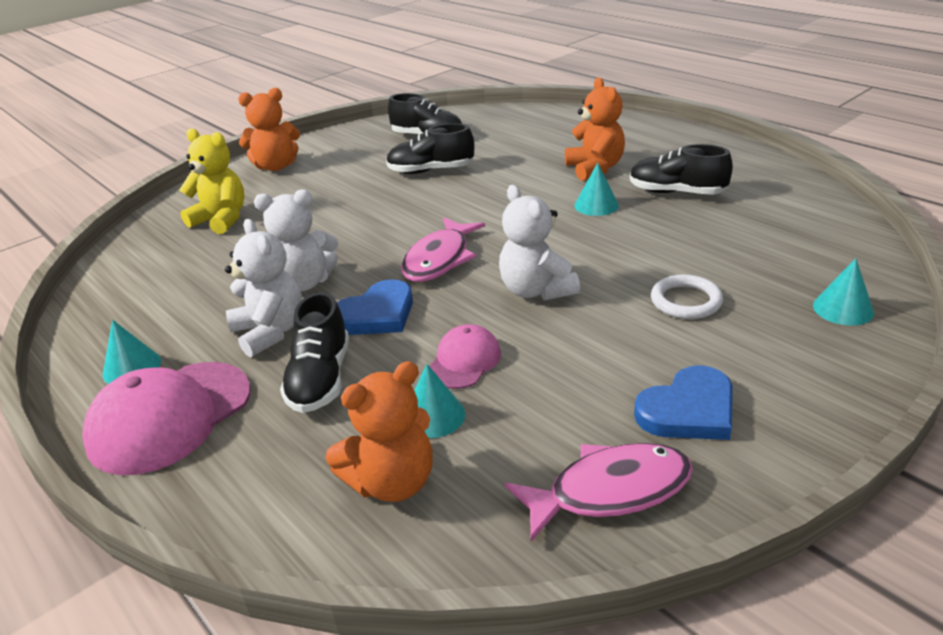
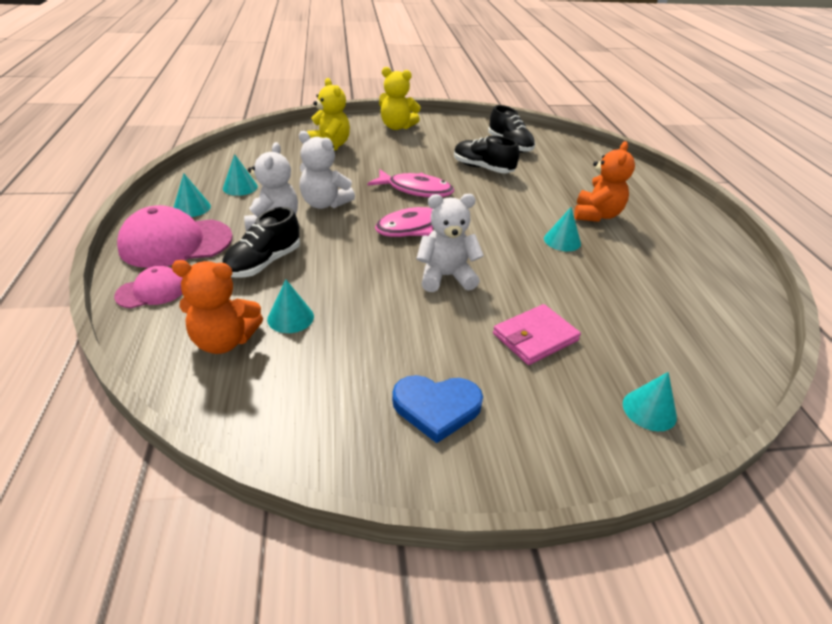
camera: 30 degrees right, 5 degrees up
(166, 314) = (240, 187): none -> turquoise cone
(276, 166) = (397, 127): orange teddy bear -> yellow teddy bear
(376, 314) = (337, 242): blue heart -> none
(464, 361) = (347, 296): pink cap -> pink cap (151, 291)
(536, 290) = (446, 276): white teddy bear -> white teddy bear turned 75 degrees clockwise
(610, 491) = (323, 423): pink fish -> pink fish (416, 190)
(676, 192) = (635, 259): black shoe -> none
(686, 301) = (535, 337): white ring -> pink wallet

